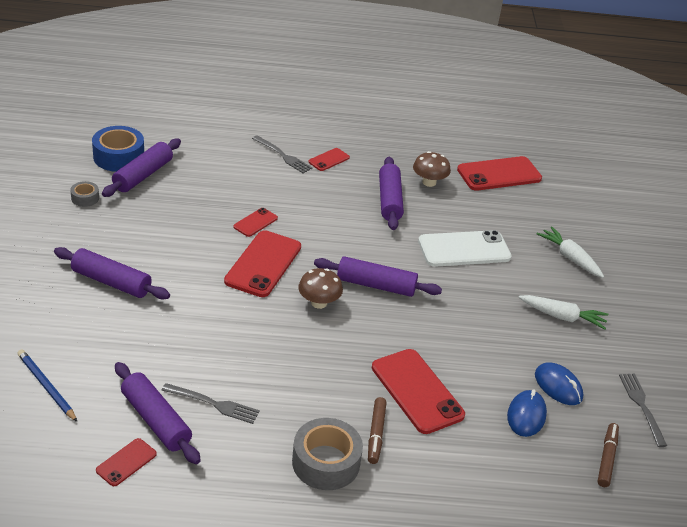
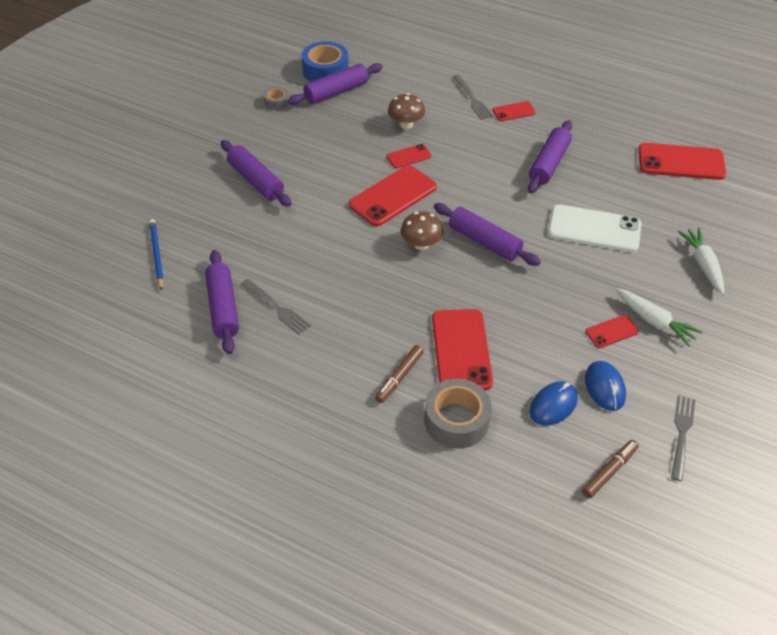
camera: 30 degrees right, 10 degrees up
(126, 462) = (180, 335): red phone -> red phone (611, 332)
(326, 462) = (340, 387): grey tape -> grey tape (456, 420)
(429, 182) = (600, 154): brown mushroom -> brown mushroom (406, 124)

